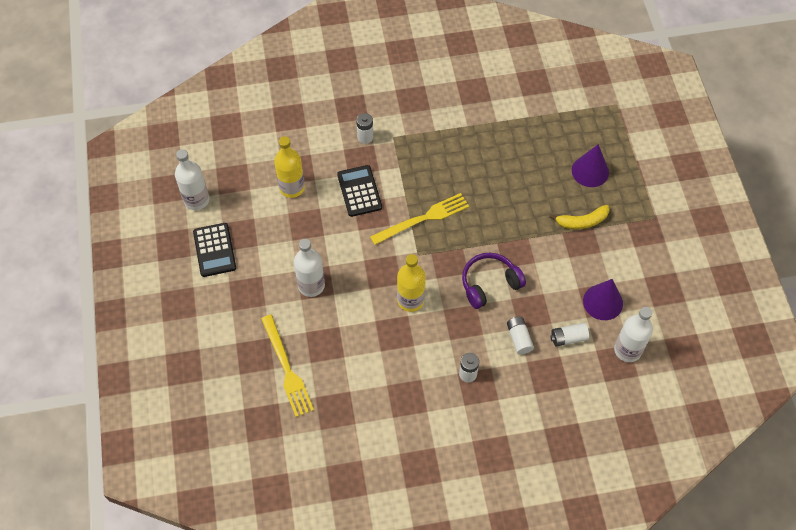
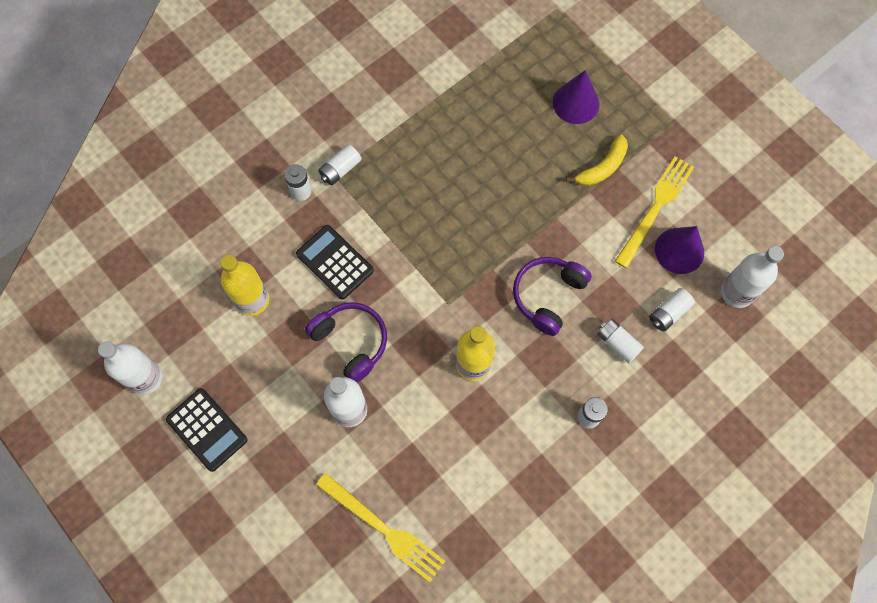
camera: 30 degrees left, 10 degrees up
(338, 245) = (351, 342): none -> purple headphones
(399, 136) = (340, 169): none -> white battery
(423, 219) = (428, 257): yellow fork -> yellow fork (655, 208)

